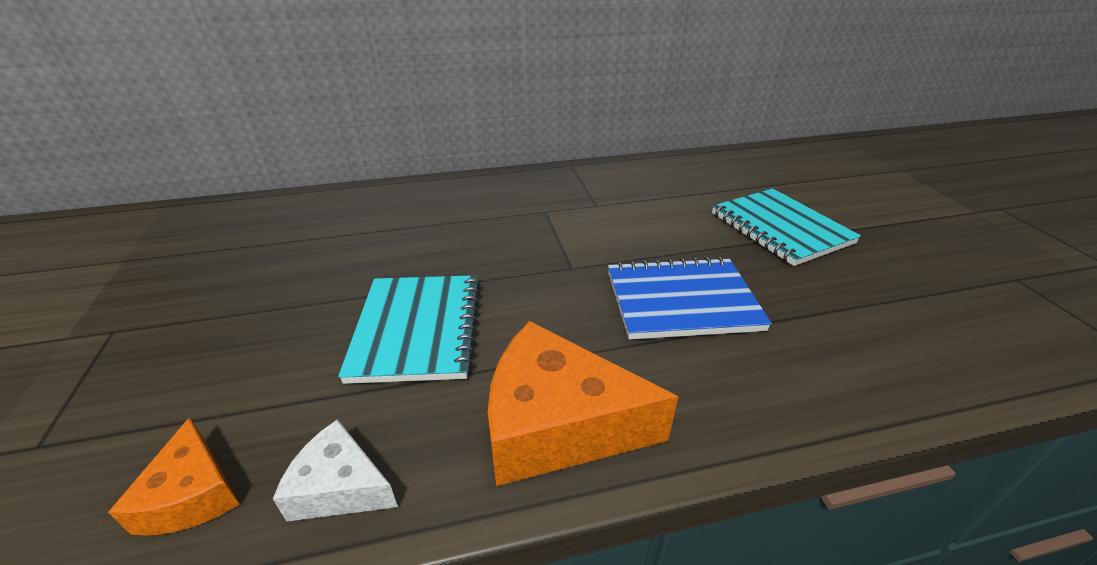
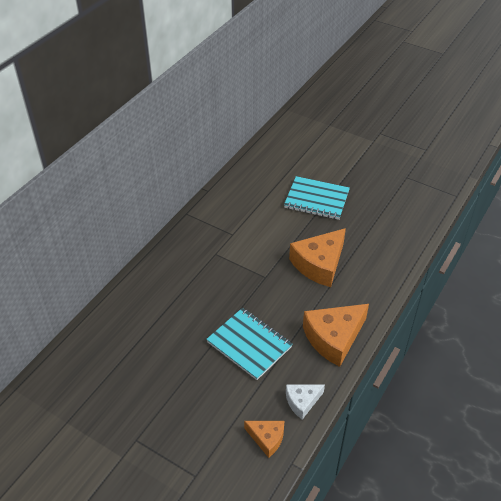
camera: 45 degrees left, 10 degrees up
(681, 301) = (319, 264): blue notebook -> orange cheese

